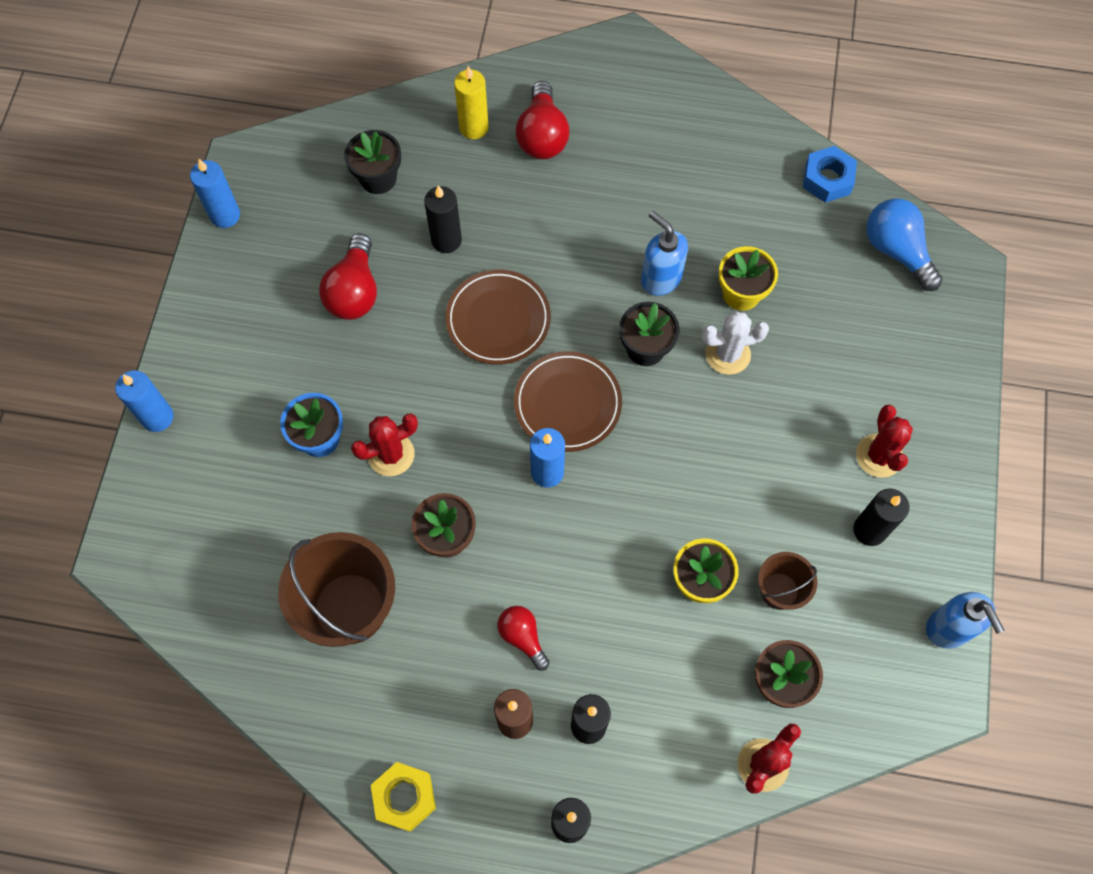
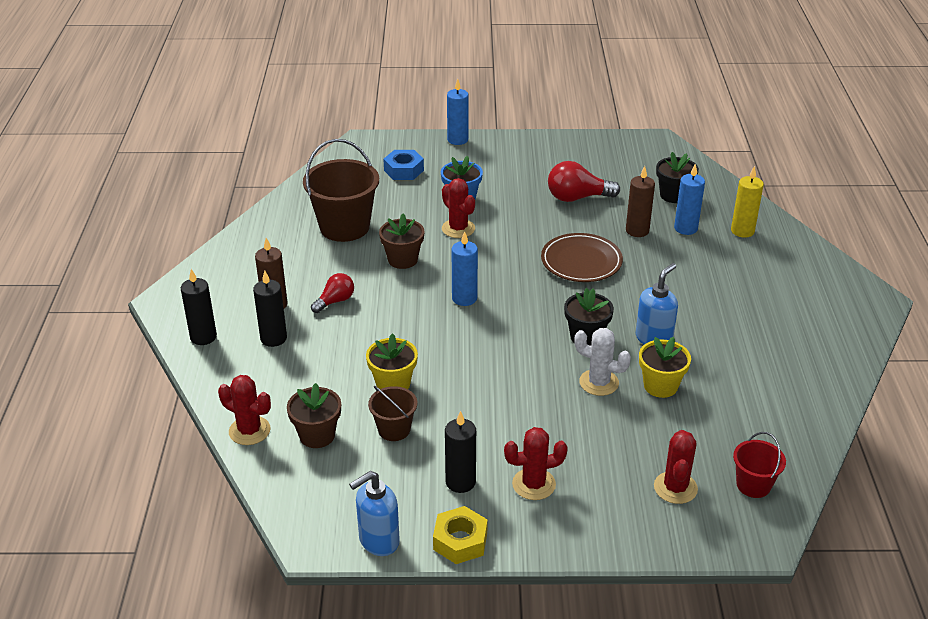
camera: 80 degrees right, 30 degrees down
(225, 215) = (612, 141): blue candle -> blue candle (685, 228)
(404, 797) = (220, 265): yellow nut -> yellow nut (460, 541)
(446, 240) = (637, 231): black candle -> brown candle
(542, 135) = (755, 264): red light bulb -> none
(567, 404) = (523, 302): brown plate -> none
(727, 354) = (599, 382): white cactus -> white cactus turned 45 degrees counterclockwise
(827, 179) = (807, 432): blue nut -> blue nut (404, 170)
(895, 322) = (675, 488): none -> red cactus
(896, 251) = (753, 485): blue light bulb -> red bucket

